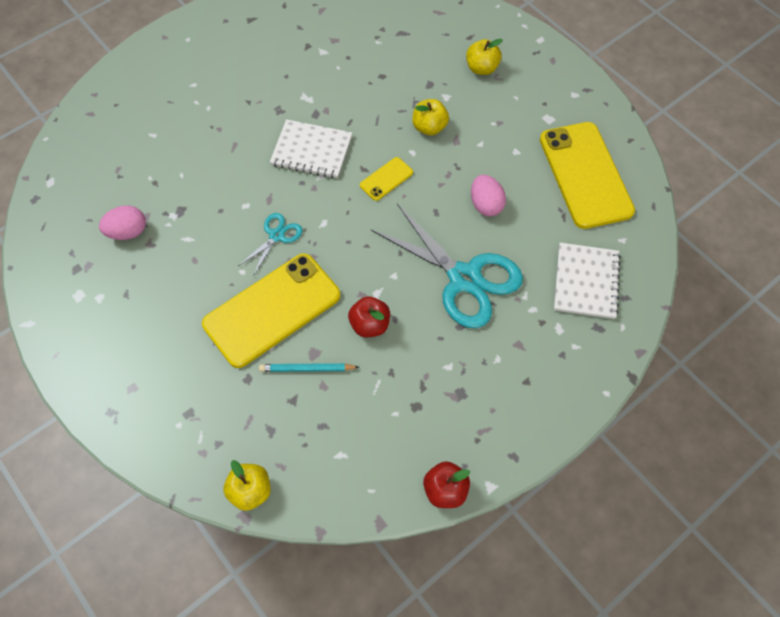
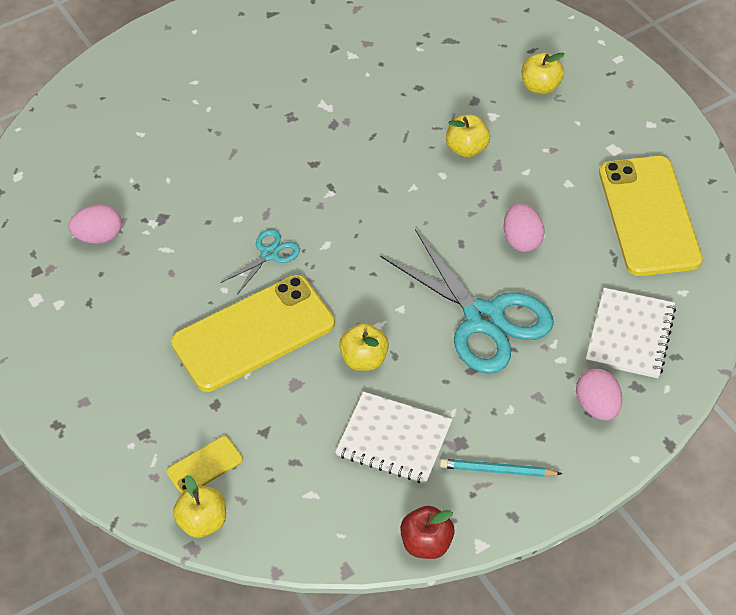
camera: 10 degrees right, 10 degrees down
(307, 369) = (284, 400): turquoise pencil -> turquoise pencil (497, 470)
(311, 150) = (323, 164): white notebook -> white notebook (394, 439)
(370, 325) = (364, 359): red apple -> yellow apple
(386, 179) = (407, 202): yellow phone -> yellow phone (204, 466)
(569, 349) = (597, 406): none -> pink egg

